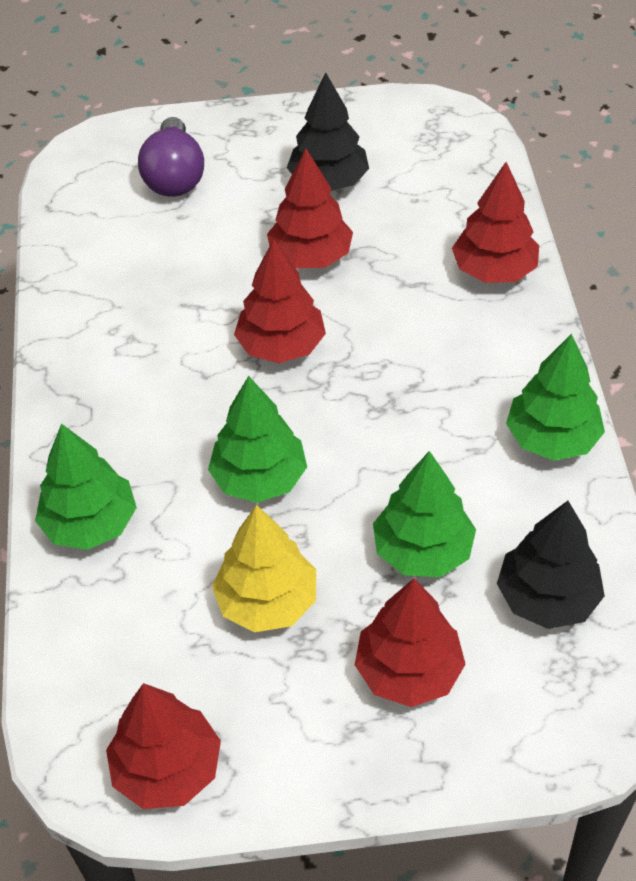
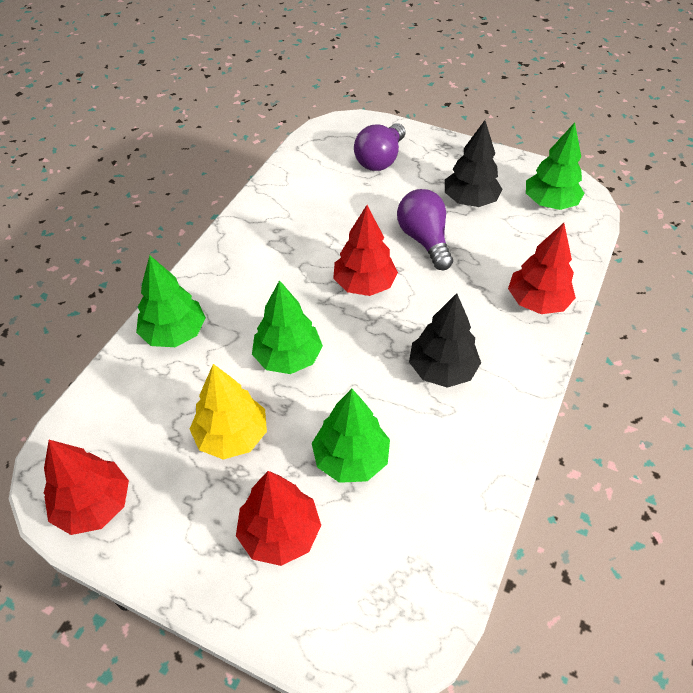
camera: 30 degrees right, 0 degrees up
(310, 257) = (424, 240): red tree -> purple light bulb
(547, 598) = (408, 539): black tree -> black tree (442, 369)
(552, 438) = (494, 431): green tree -> green tree (549, 203)

